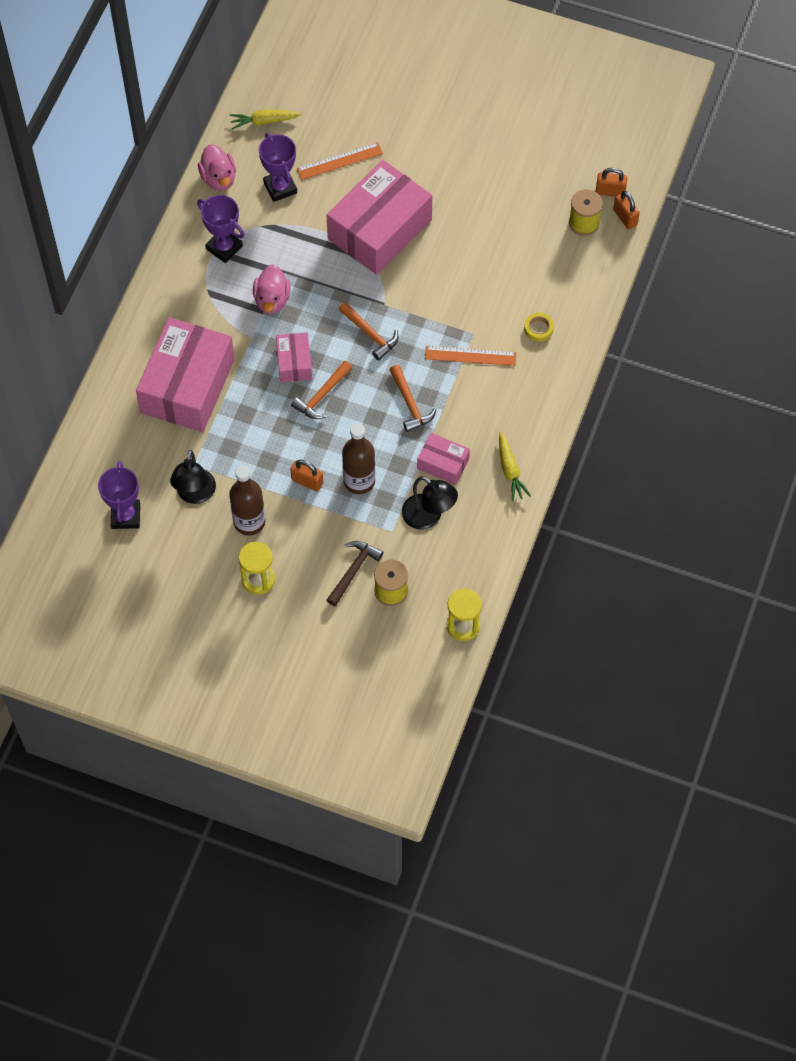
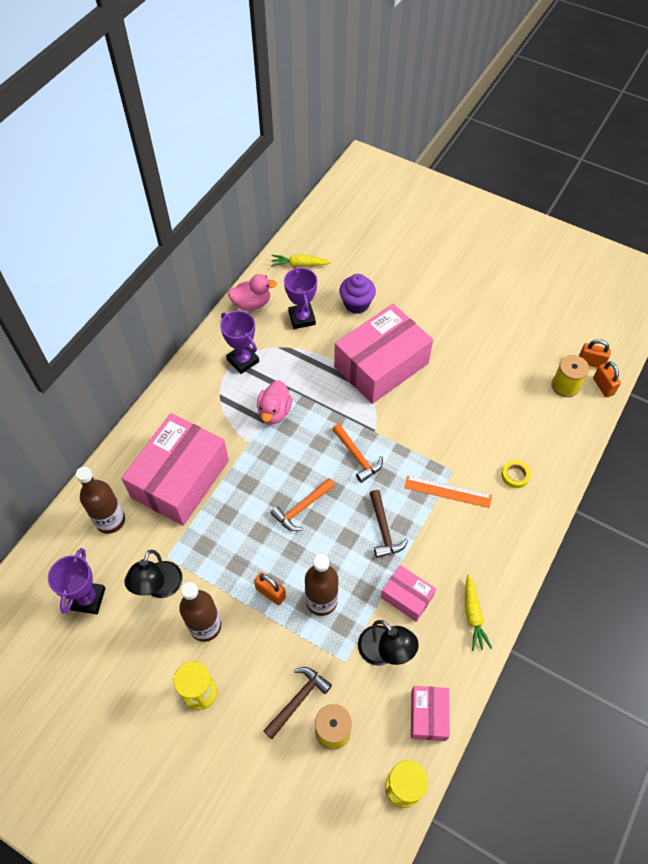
camera: 10 degrees right, 5 degrees down
(126, 439) = (110, 520): none -> brown bottle
(219, 178) = (252, 303): pink duck -> pink duck turned 90 degrees counterclockwise
(294, 362) = (282, 472): pink box -> pink box (428, 715)
(340, 161) = (356, 304): orange ruler -> purple cupcake
(410, 404) = (383, 529): orange hammer -> brown hammer

